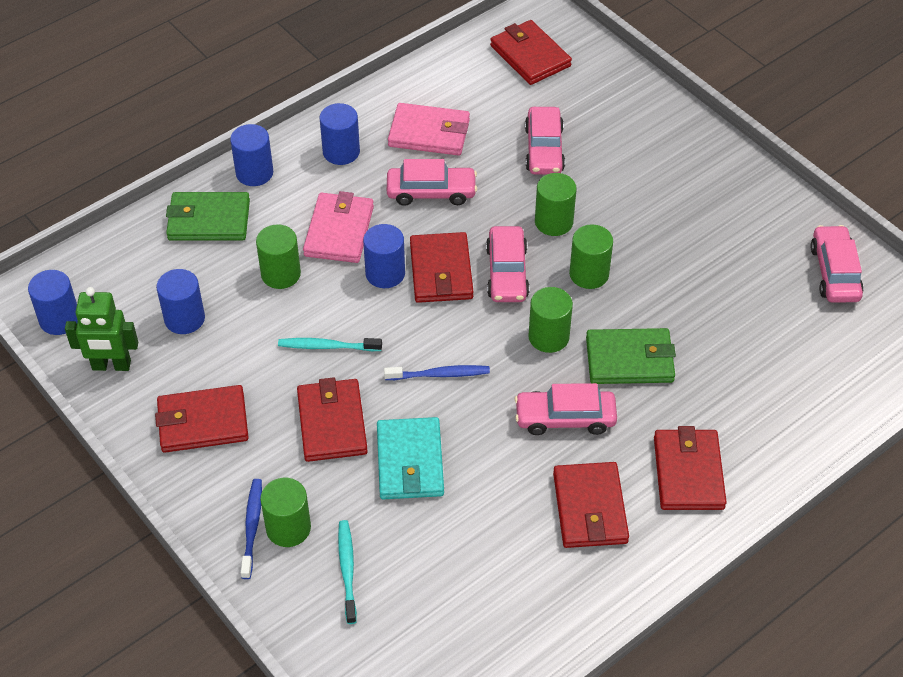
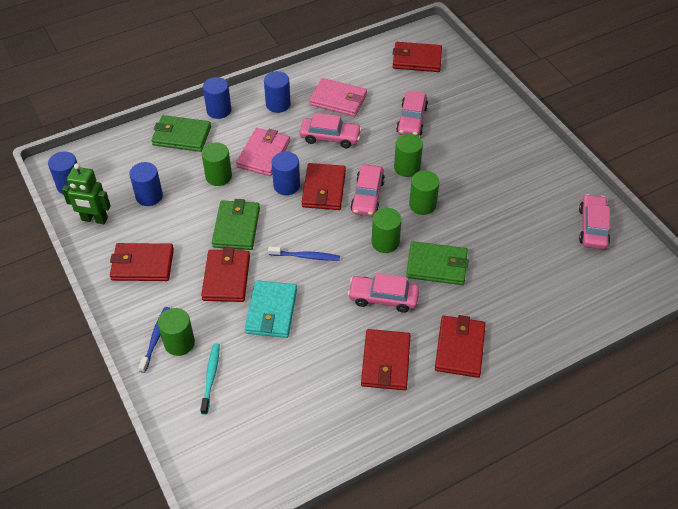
camera: 10 degrees right, 0 degrees up
(327, 346) = (236, 227): turquoise toothbrush -> green wallet
(530, 56) = (416, 59): red wallet -> red wallet turned 60 degrees counterclockwise

